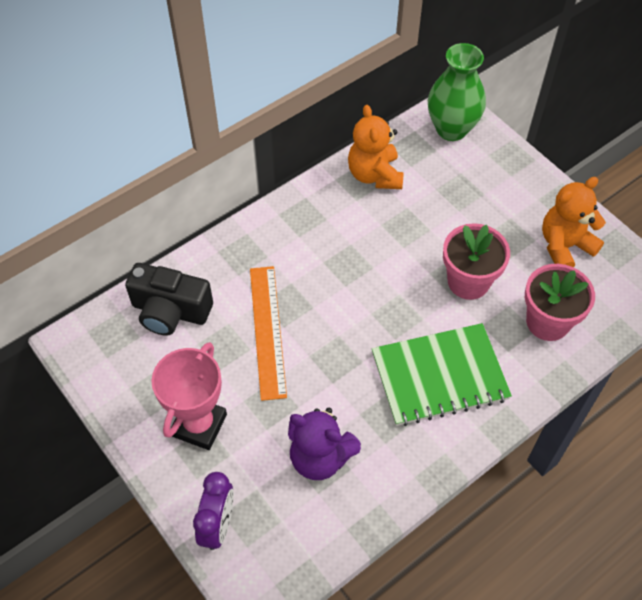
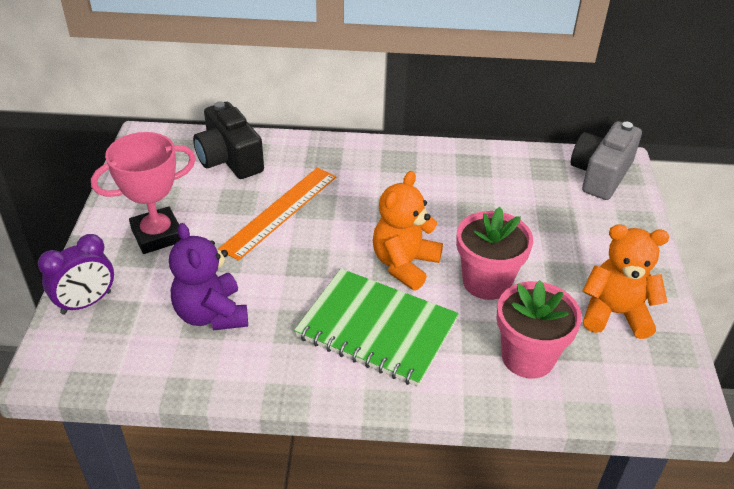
camera: 40 degrees right, 15 degrees down
(374, 175) = (492, 167): orange teddy bear -> orange teddy bear (404, 264)
(451, 129) = (600, 175): green vase -> grey camera

